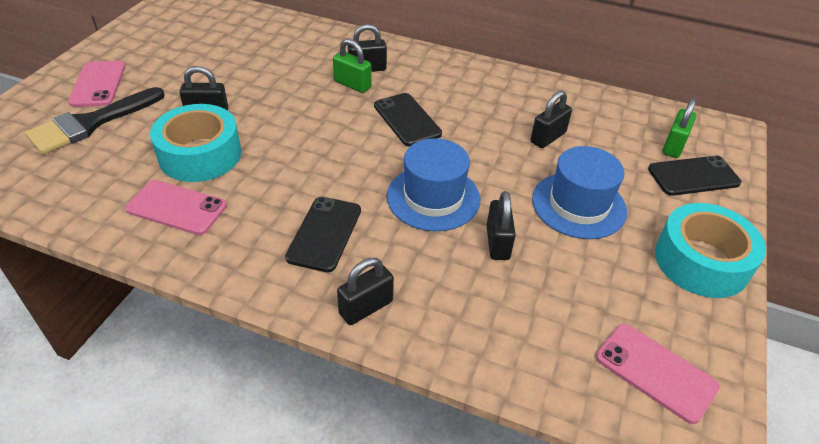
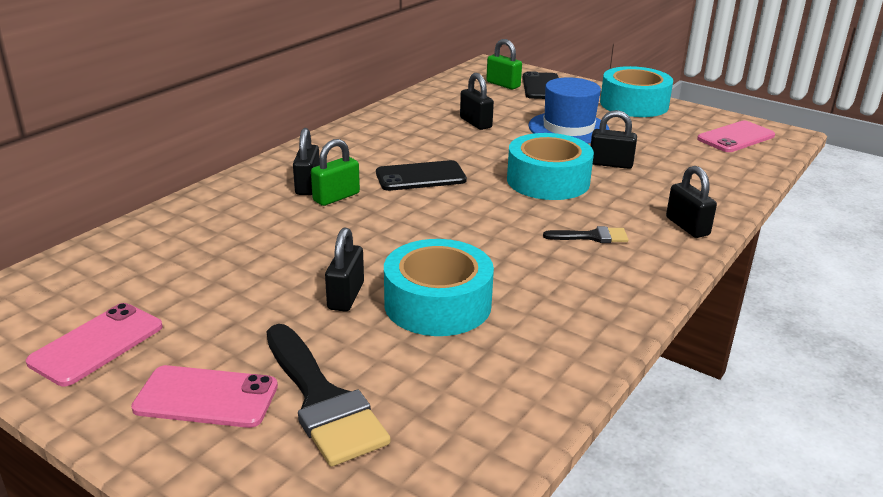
camera: 75 degrees left, 15 degrees down
(177, 207) = (537, 322): pink phone -> pink phone (97, 344)
(324, 233) = (592, 236): black phone -> black brush
(433, 197) = (548, 181): blue hat -> turquoise tape

